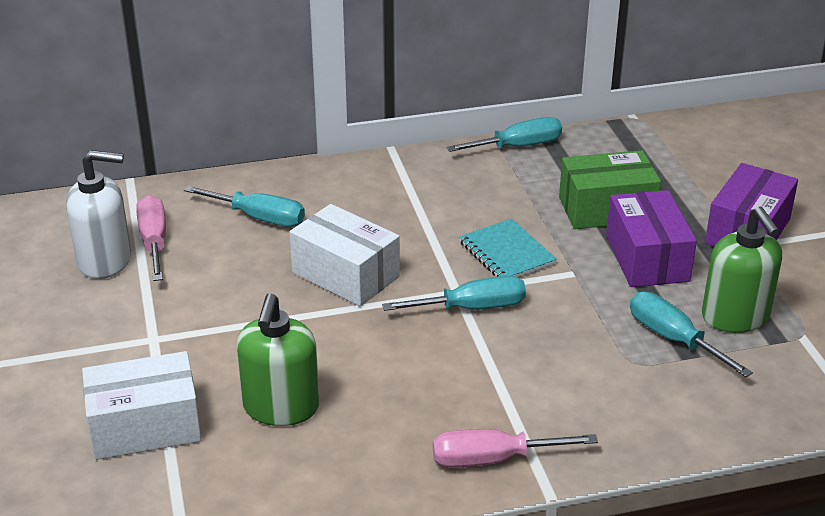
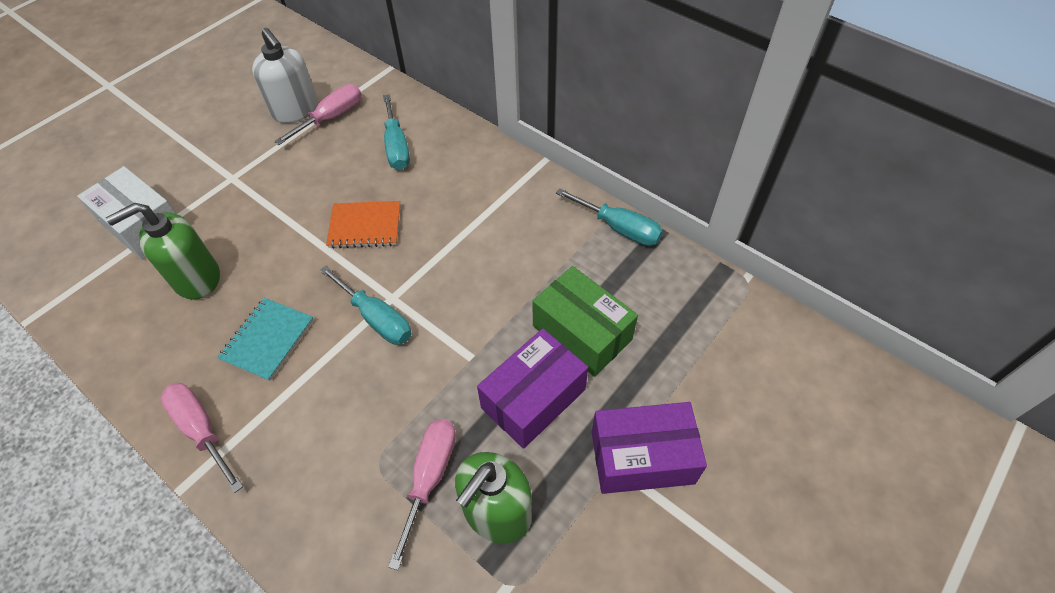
camera: 55 degrees right, 20 degrees up
(345, 274) = (365, 226): white box -> orange notebook
(507, 253) = (464, 301): turquoise notebook -> turquoise notebook (268, 340)
(673, 339) = (430, 477): turquoise screwdriver -> pink screwdriver

